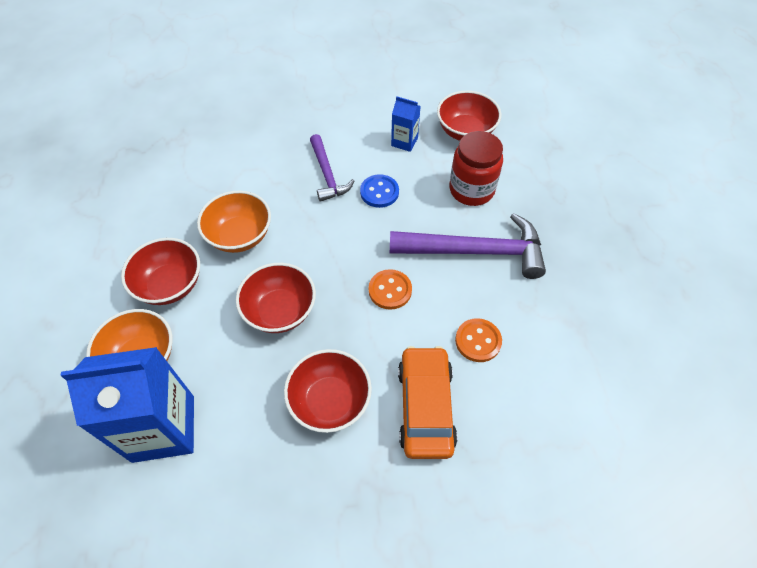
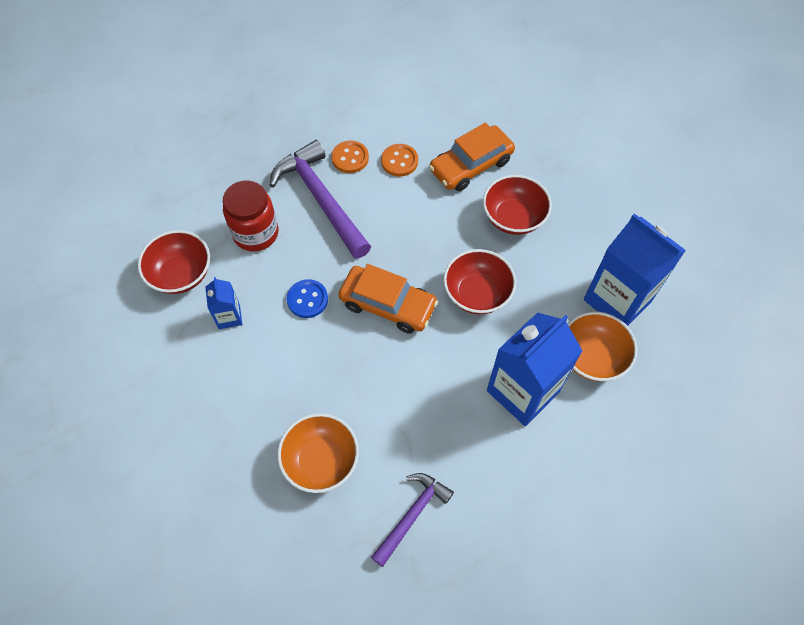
camera: 125 degrees left, 5 degrees up
(170, 285) = (523, 391): red bowl -> blue carton
(240, 236) = (436, 376): orange bowl -> orange bowl (321, 460)
(327, 174) = (316, 355): purple hammer -> purple hammer (412, 515)
(328, 240) = (387, 305): none -> orange car
(390, 290) = (401, 234): orange button -> orange button (350, 158)

